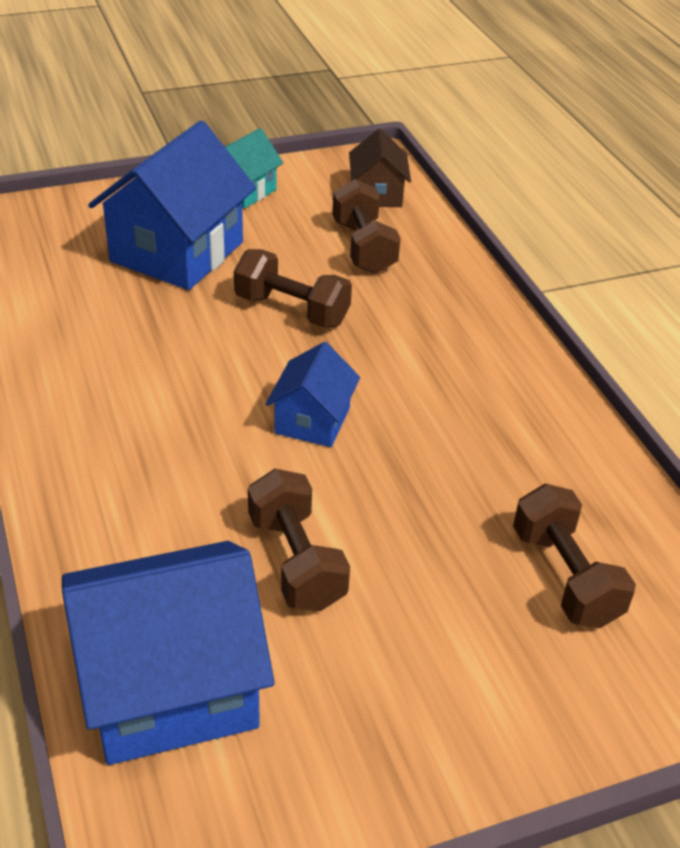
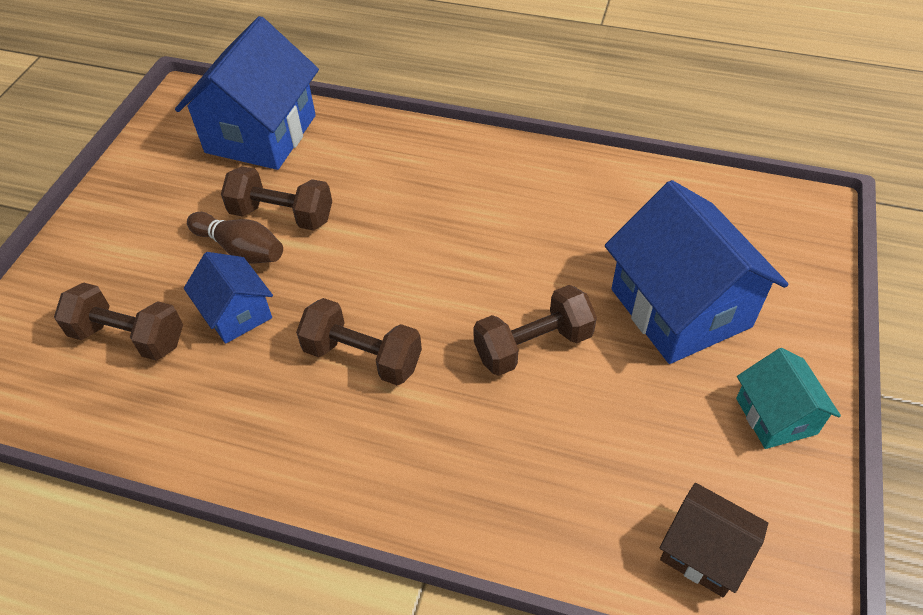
camera: 130 degrees right, 10 degrees up
(312, 420) = (389, 286): blue house -> blue house (236, 313)
(364, 247) = (598, 465): brown dumbbell -> brown dumbbell (362, 357)
(376, 564) = (241, 249): none -> brown bowling pin

